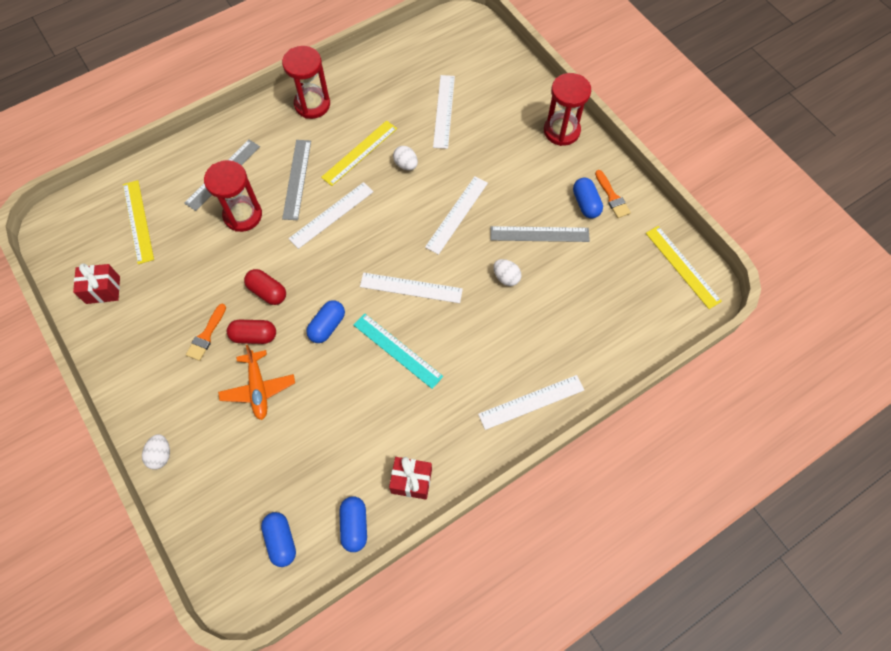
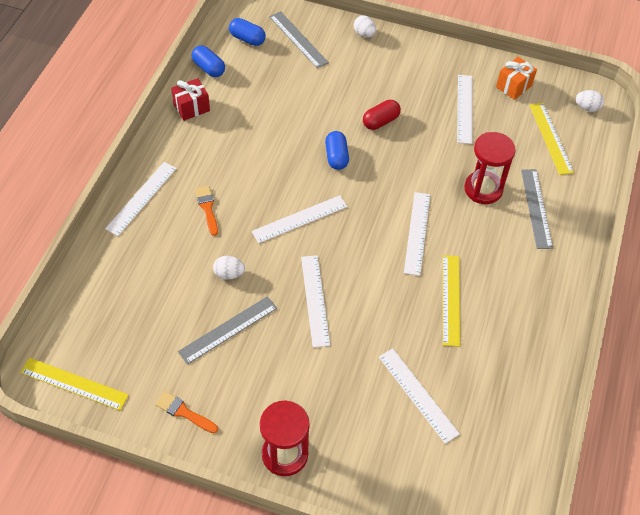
camera: 140 degrees right, 10 degrees down
(103, 290) = (513, 86): red gift -> orange gift
(138, 221) = (550, 138): yellow ruler -> yellow ruler turned 45 degrees clockwise
(170, 297) = (465, 108): none -> white ruler
(206, 335) = (413, 103): orange brush -> orange brush (207, 208)
(258, 388) = (343, 96): orange plane -> none
(267, 292) = (403, 152): red capsule -> none
(296, 179) = (476, 242): grey ruler -> grey ruler (298, 39)
(312, 104) = (540, 316): red hourglass -> none
(397, 350) = (270, 172): turquoise ruler -> none
(406, 165) = (400, 315): white egg -> white egg (587, 108)
(585, 204) = (205, 387): blue capsule -> none

